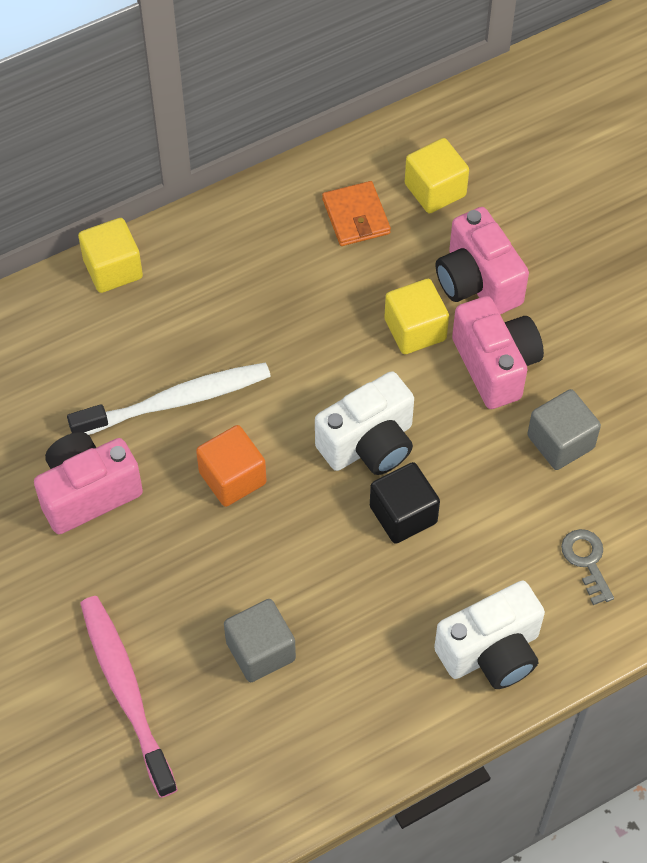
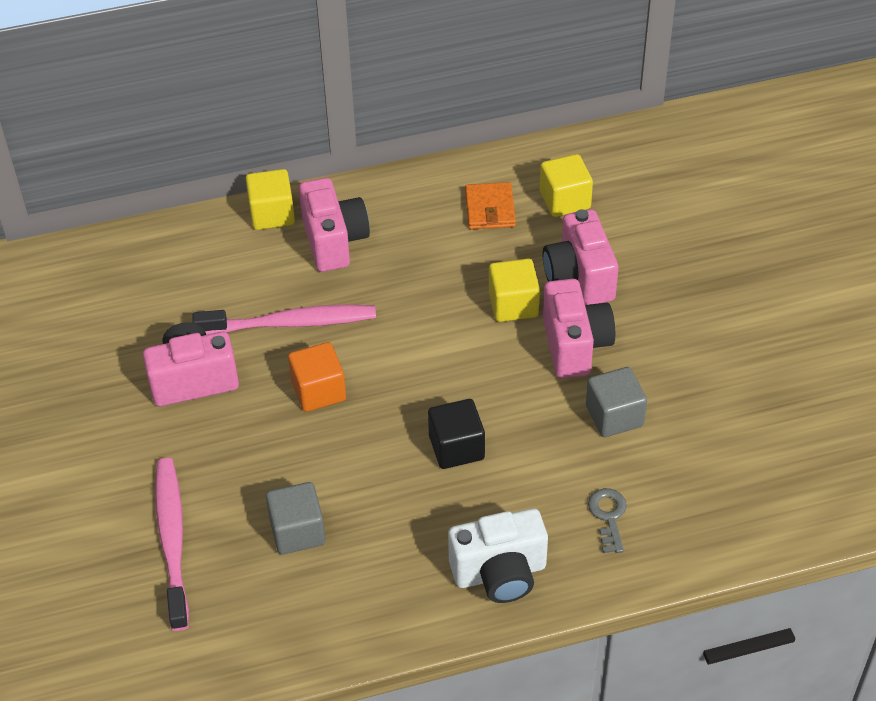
camera: 15 degrees right, 10 degrees down
(176, 401) = (291, 323): white toothbrush -> pink toothbrush
(194, 290) = (334, 241): none -> pink camera
(369, 444) = (444, 386): white camera -> none

